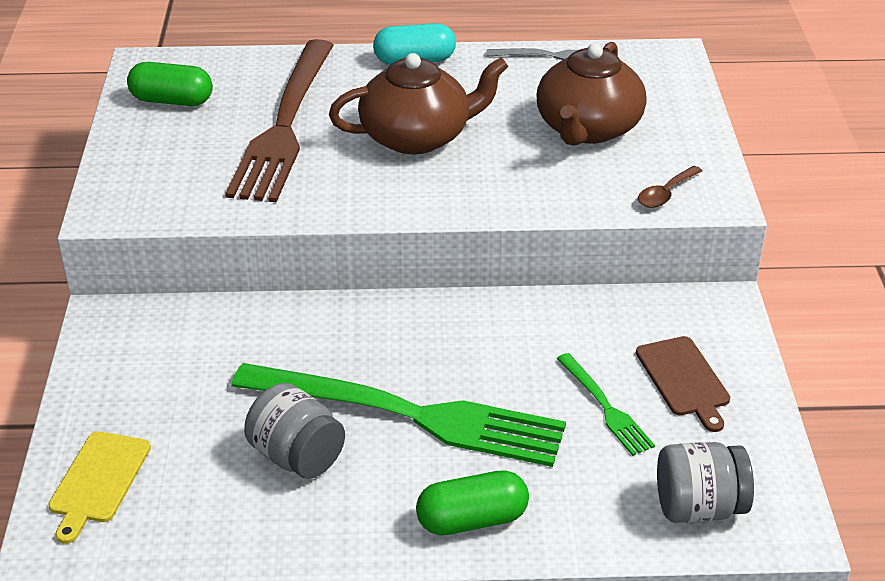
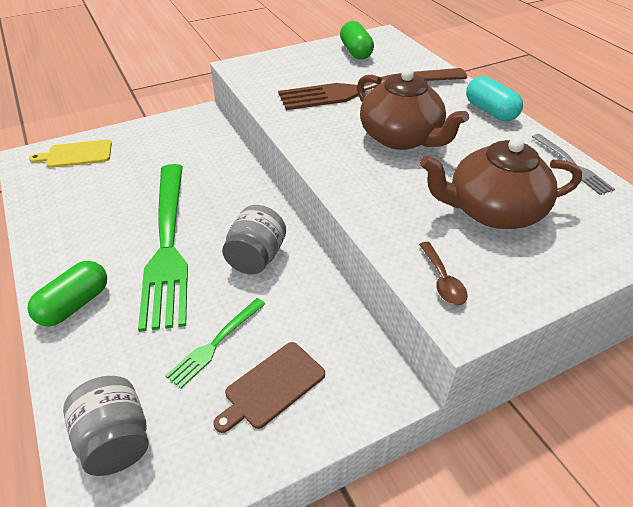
camera: 65 degrees right, 5 degrees up
(297, 456) = (114, 212): grey jar -> grey jar (256, 257)
(472, 520) = (75, 304): green capsule -> green capsule turned 75 degrees clockwise
(665, 194) = (442, 280): brown spoon -> brown spoon turned 120 degrees counterclockwise

